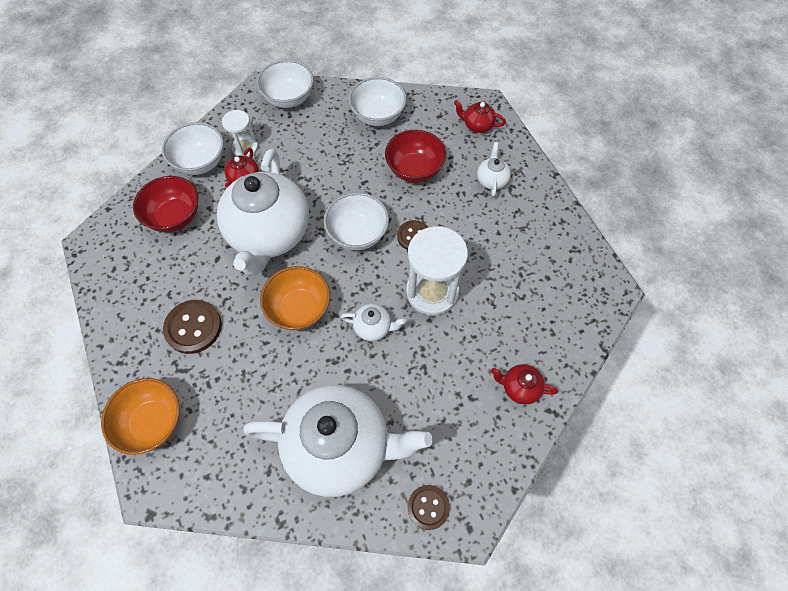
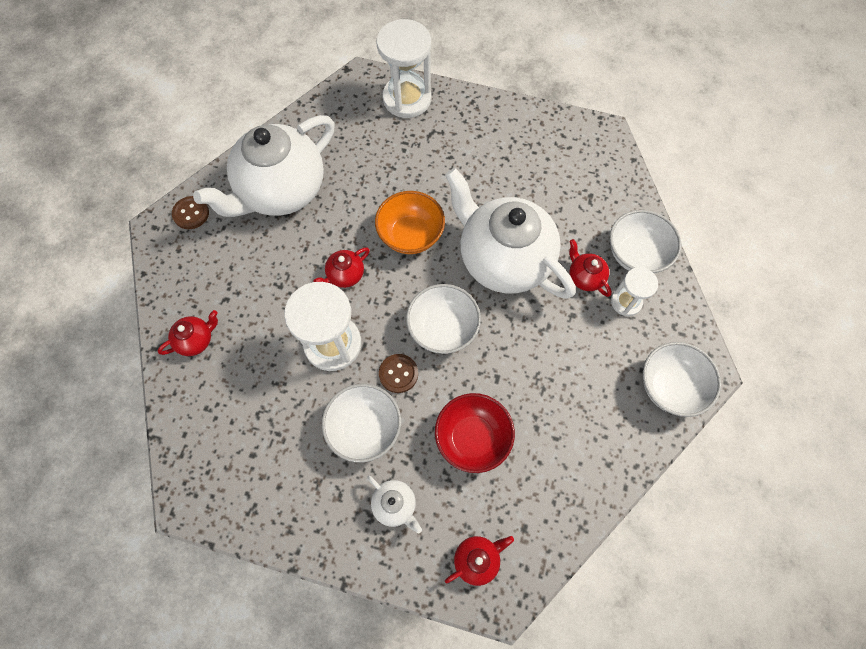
camera: 130 degrees right, 5 degrees up
(153, 422) = (407, 98): orange bowl -> white hourglass
(175, 217) = (583, 201): red bowl -> none
(193, 327) = (460, 158): brown button -> none
(373, 327) = (345, 275): white teapot -> red teapot
(378, 116) = (575, 460): white bowl -> white bowl (365, 428)

